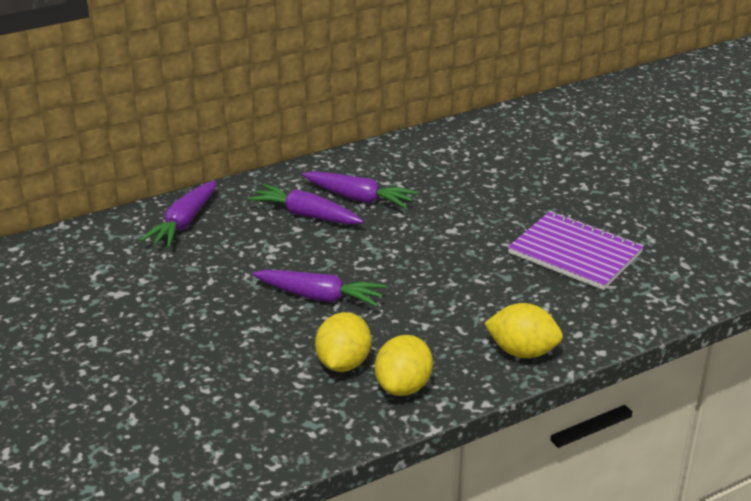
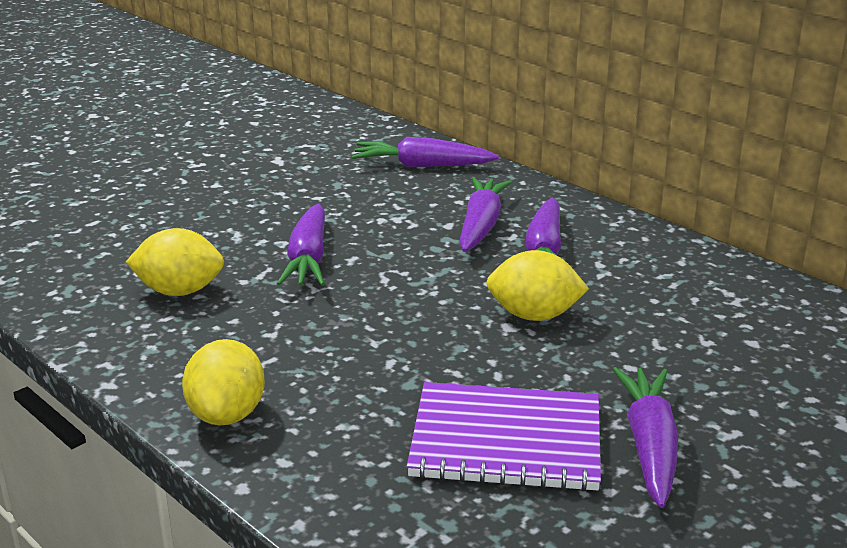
camera: 75 degrees right, 5 degrees down
(403, 386) = (139, 334): yellow lemon -> yellow lemon (534, 315)
(575, 253) = (506, 440): purple notebook -> purple notebook turned 75 degrees clockwise
(590, 210) = (649, 446): none -> purple carrot

